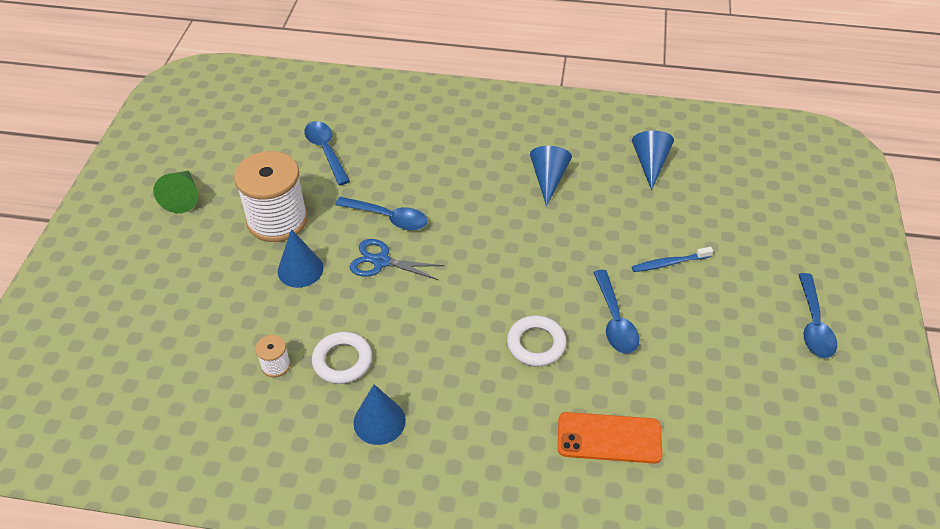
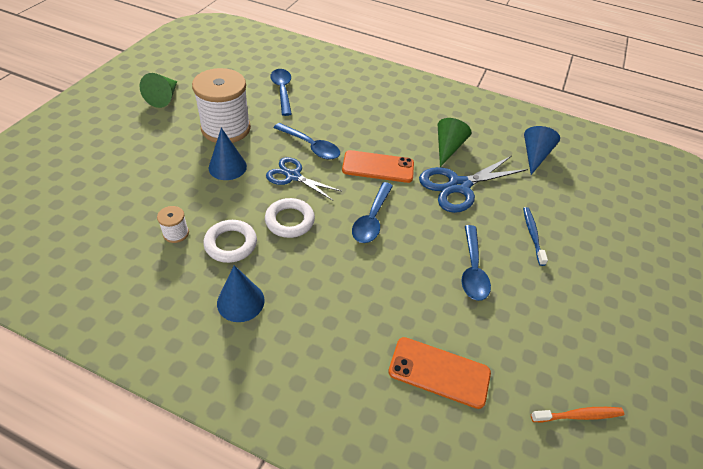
camera: 10 degrees right, 0 degrees up
(475, 224) = (378, 167): none -> orange phone
(536, 344) = (398, 272): white ring -> white ring (289, 221)
(548, 179) = (448, 148): blue cone -> green cone
(574, 225) = (459, 186): none -> blue scissors
(669, 263) = (532, 235): blue toothbrush -> blue toothbrush turned 90 degrees clockwise
(755, 442) = (578, 415): none -> orange toothbrush
(813, 324) = (655, 319): blue spoon -> blue spoon (372, 219)

